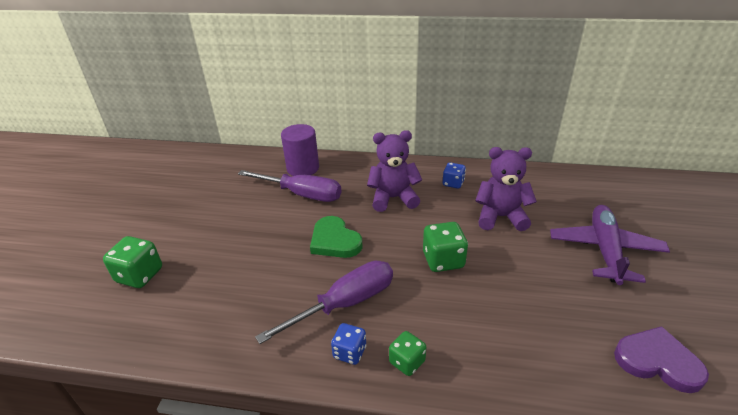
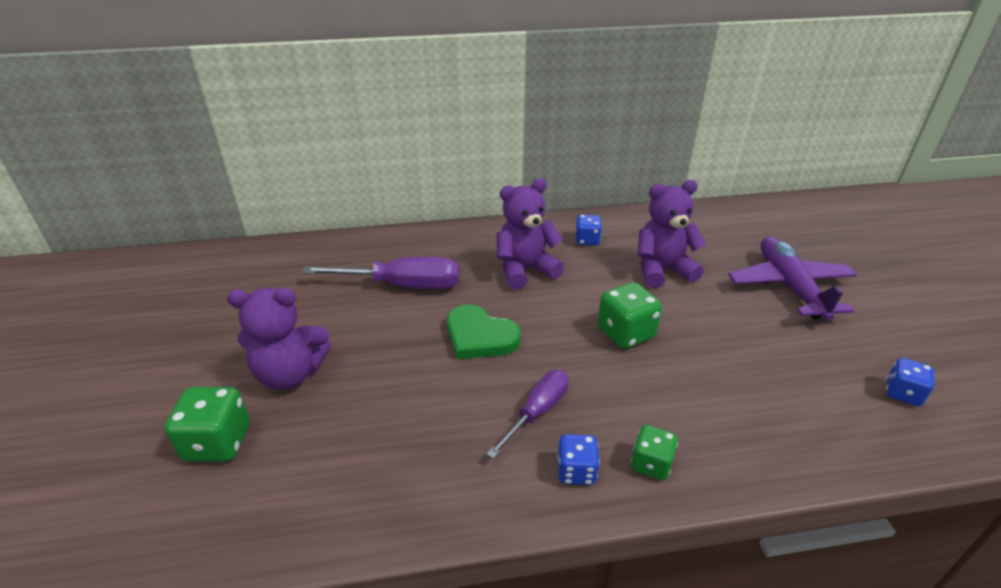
camera: 20 degrees left, 0 degrees up
(201, 241) = (290, 374): none -> purple teddy bear
(303, 168) = (385, 252): purple cylinder -> none
(346, 303) = (537, 411): purple screwdriver -> purple screwdriver, size x0.64
(657, 361) = (902, 393): purple heart -> blue dice

